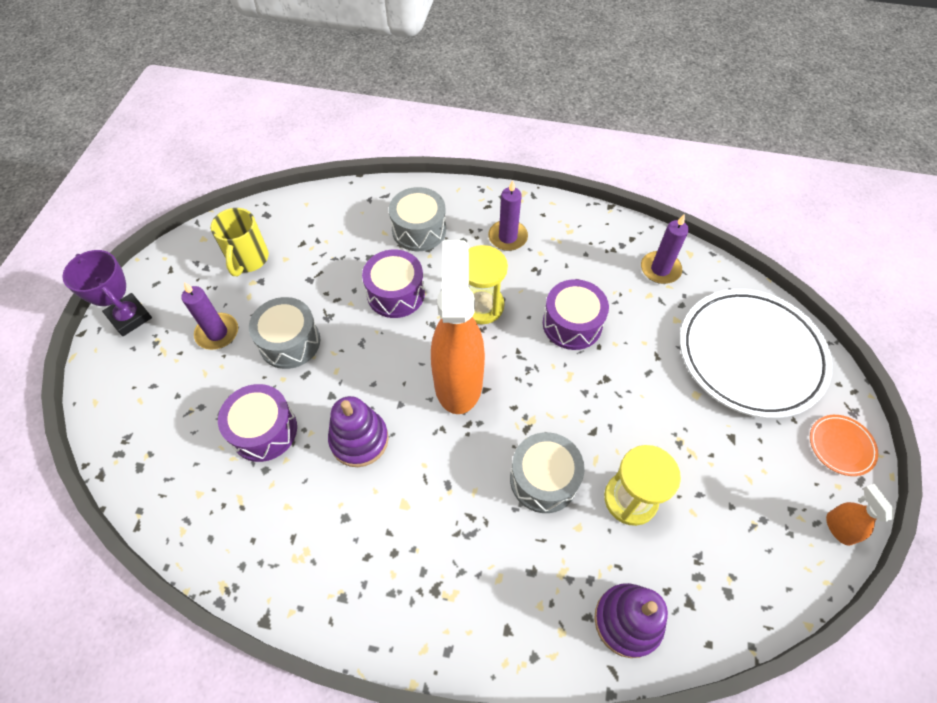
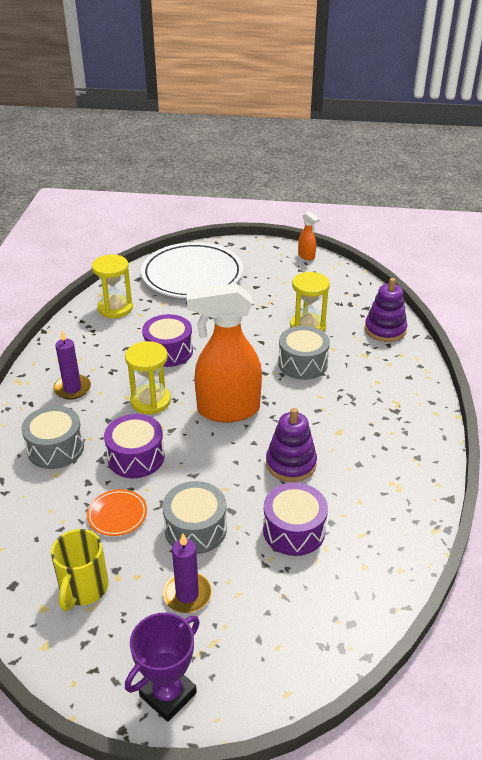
camera: 95 degrees left, 20 degrees down
(248, 259) = (83, 588): yellow mug -> yellow mug turned 105 degrees clockwise
(660, 269) = (115, 308): purple candle -> yellow hourglass
(839, 528) = (306, 256): orange spray bottle -> orange spray bottle turned 105 degrees counterclockwise
(841, 446) = (255, 250): orange plate -> orange plate (117, 515)

